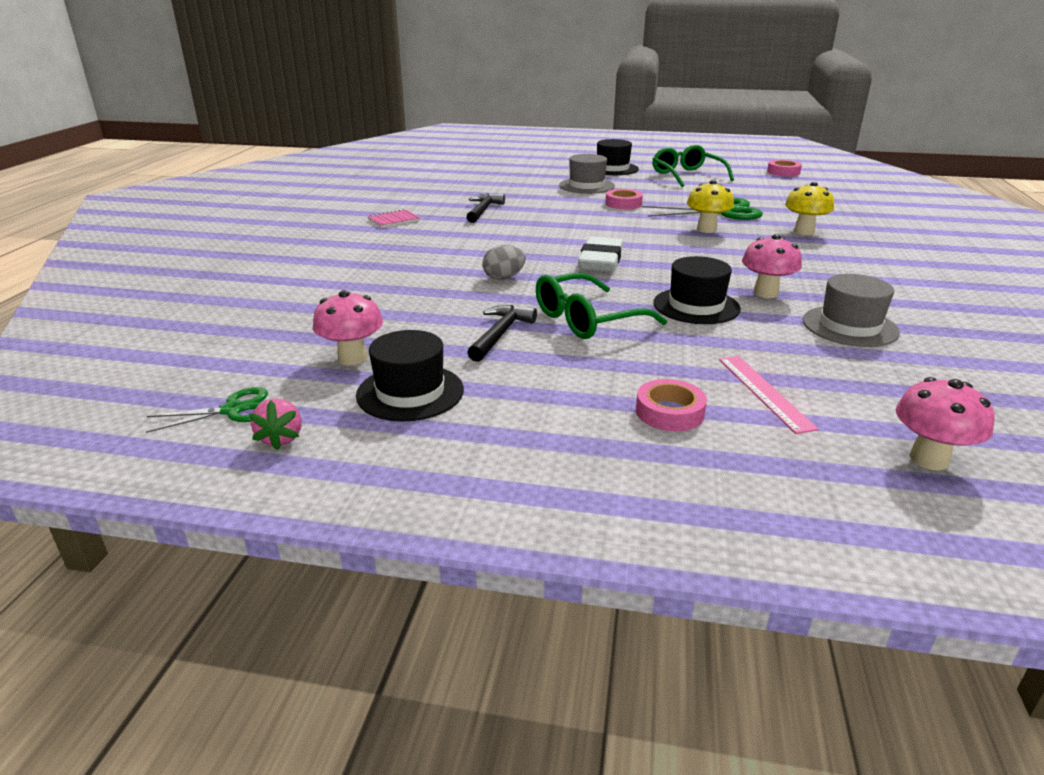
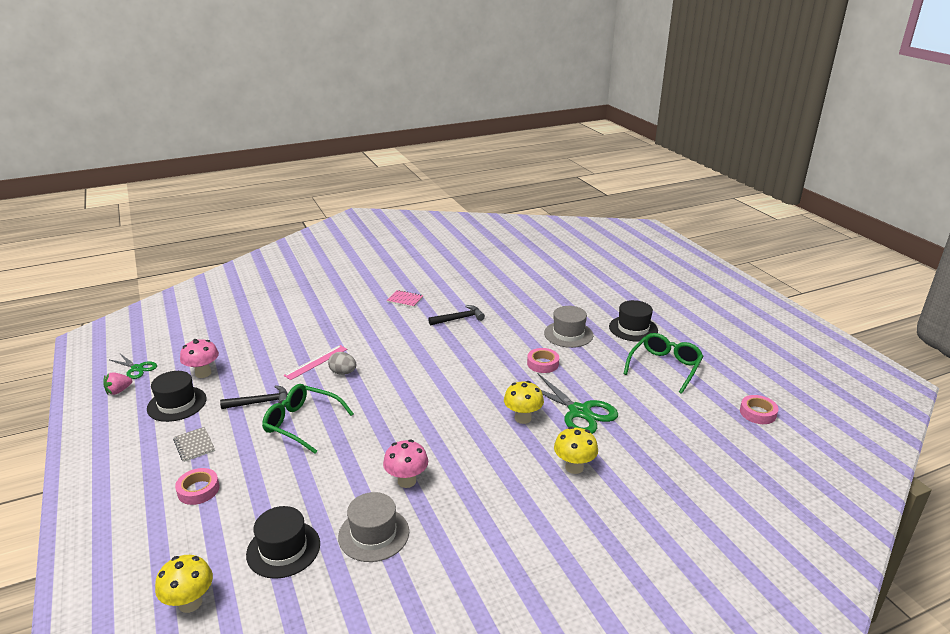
camera: 55 degrees right, 0 degrees up
(549, 397) = (194, 445): none -> grey notebook
(600, 261) = (406, 395): white eraser -> none
(696, 306) = (357, 457): black hat -> black hat (283, 549)
(764, 392) = (242, 518): pink ruler -> pink ruler (316, 362)
(929, 459) = (190, 603): pink mushroom -> yellow mushroom

